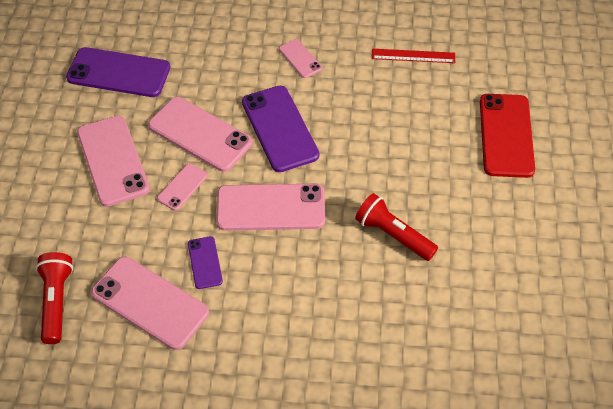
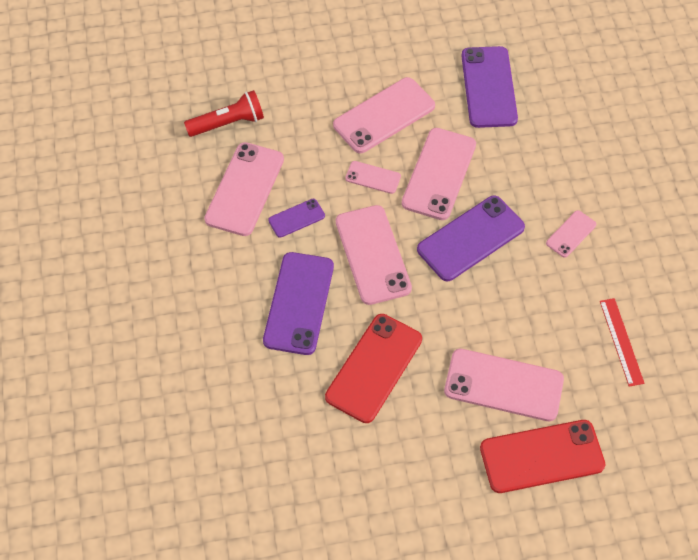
camera: 75 degrees right, 5 degrees up
(305, 282) = (299, 303): none -> purple phone
(393, 235) = (374, 368): red flashlight -> red phone
(434, 143) = (503, 385): none -> pink phone

